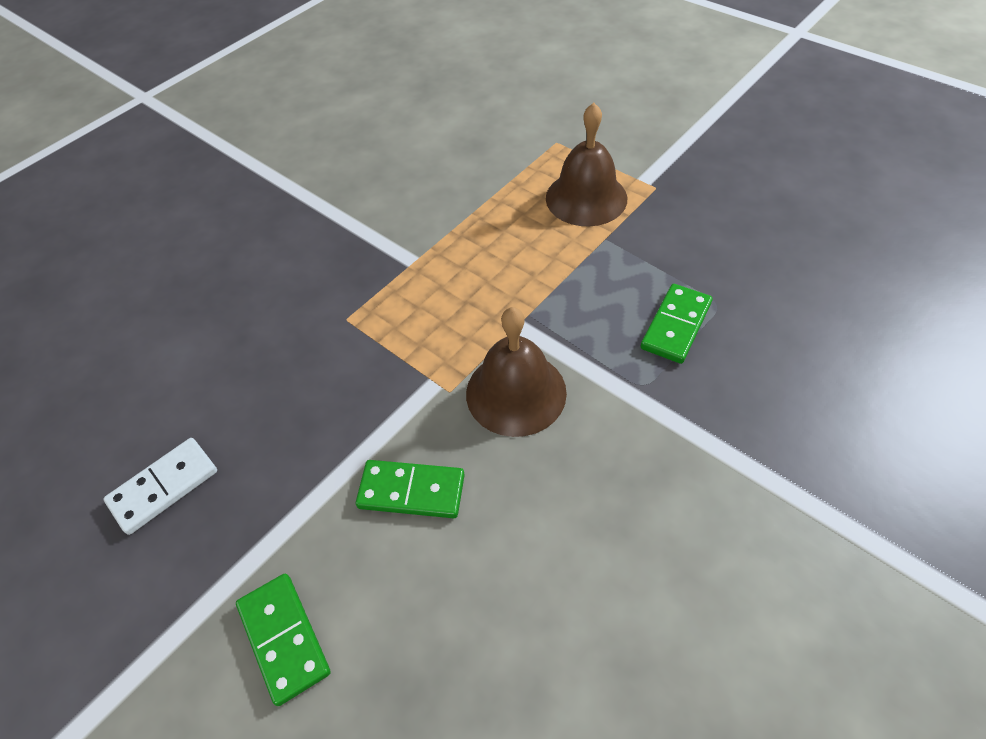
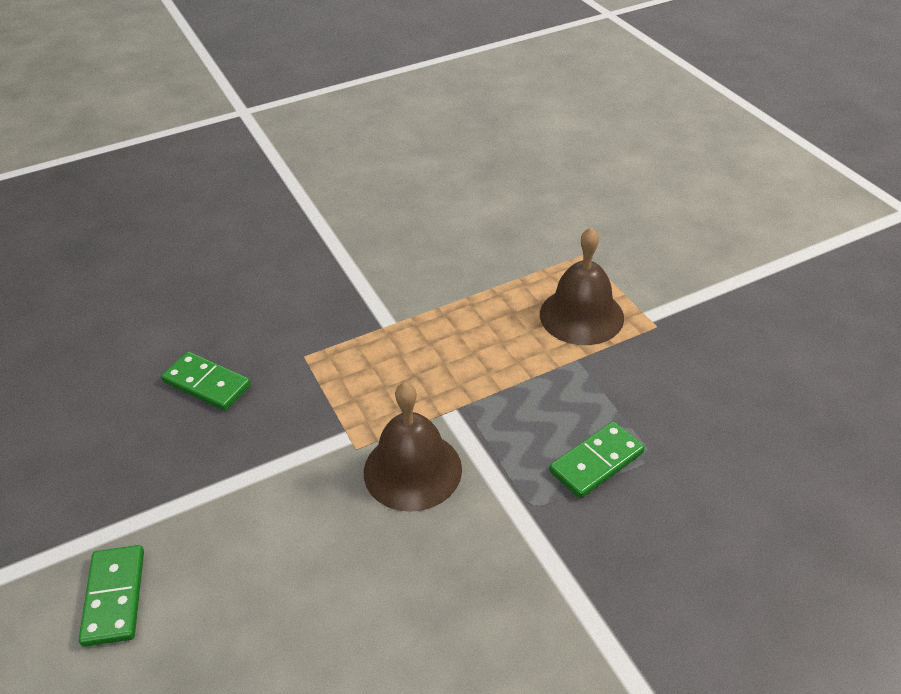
camera: 20 degrees right, 10 degrees down
(164, 487) = (90, 443): white domino -> none
(411, 491) = (277, 520): green domino -> green domino (207, 383)

